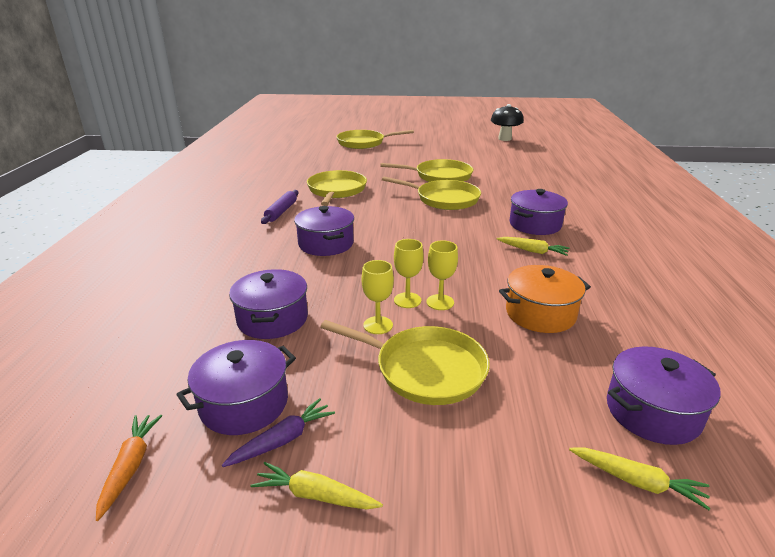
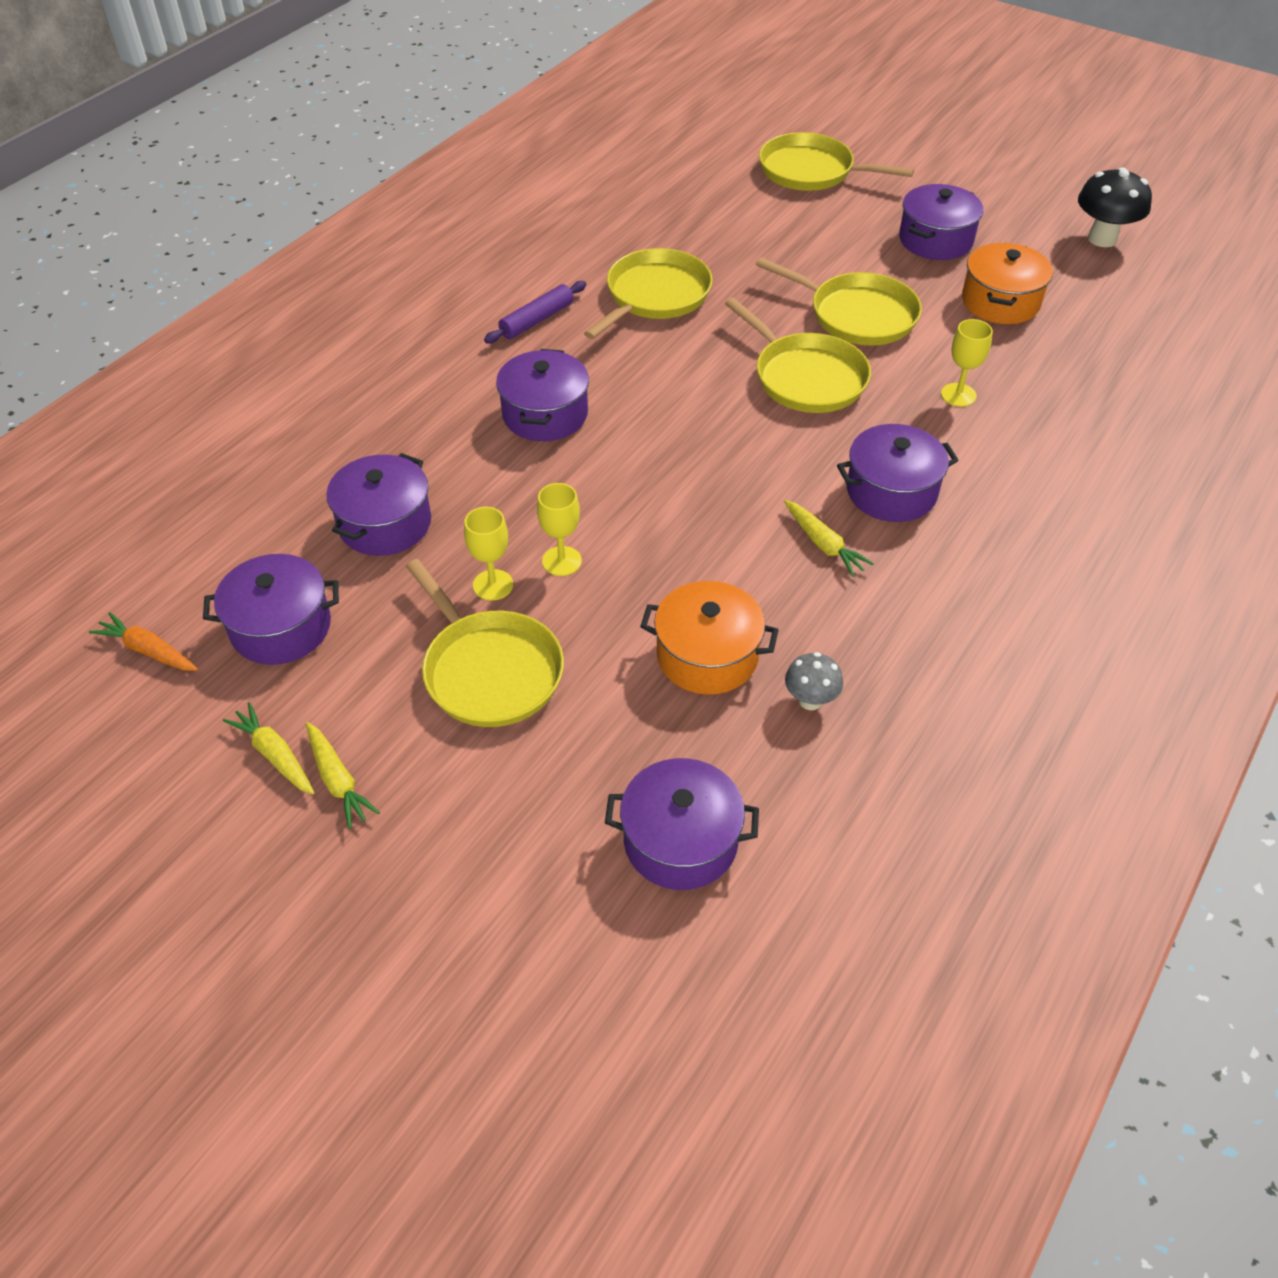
camera: 30 degrees right, 20 degrees up
(130, 467) = (148, 651): orange carrot -> orange carrot turned 90 degrees counterclockwise
(282, 440) = (287, 686): purple carrot -> none
(440, 302) = (599, 582): yellow goblet -> yellow goblet (958, 395)
(442, 150) = (935, 240): none -> purple pot
(492, 161) = (1000, 302): none -> orange pot
(616, 313) = (810, 700): none -> grey mushroom
(637, 481) = (570, 895): yellow carrot -> yellow carrot (338, 780)

